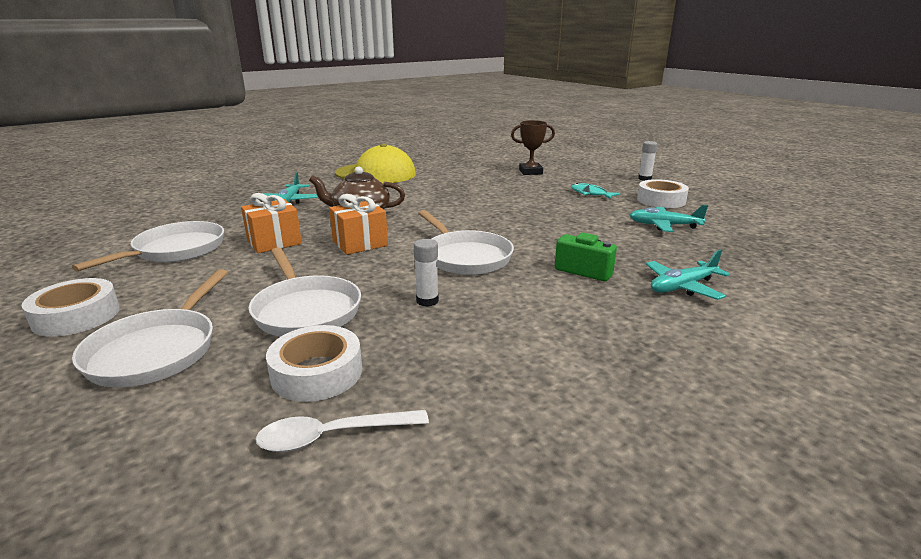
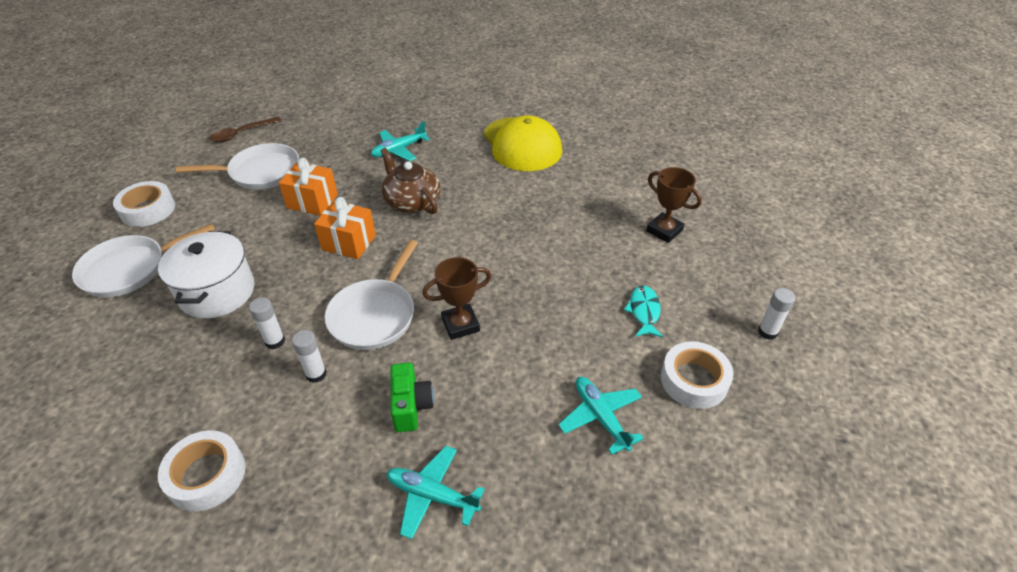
camera: 50 degrees right, 20 degrees up
(90, 243) = (241, 134): none -> brown spoon
(306, 310) = (217, 292): white pan -> white pot
(317, 373) = (143, 351): white tape -> white tape (206, 475)
(332, 436) = (81, 403): white spoon -> none
(497, 294) = (316, 374): none -> white glue stick
(524, 235) = (460, 325): none -> brown trophy

